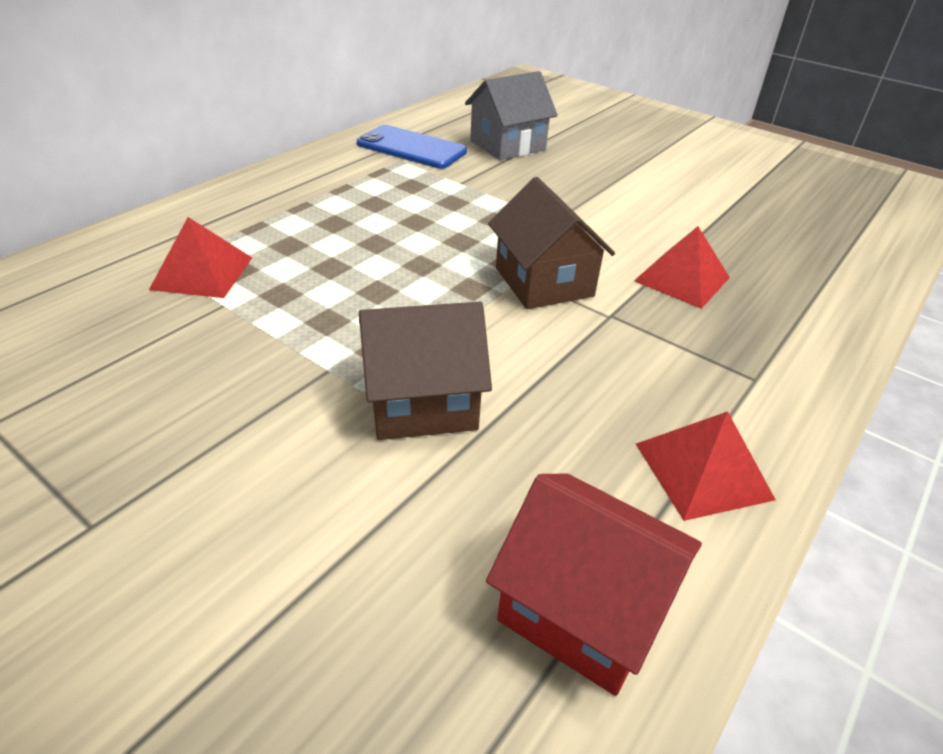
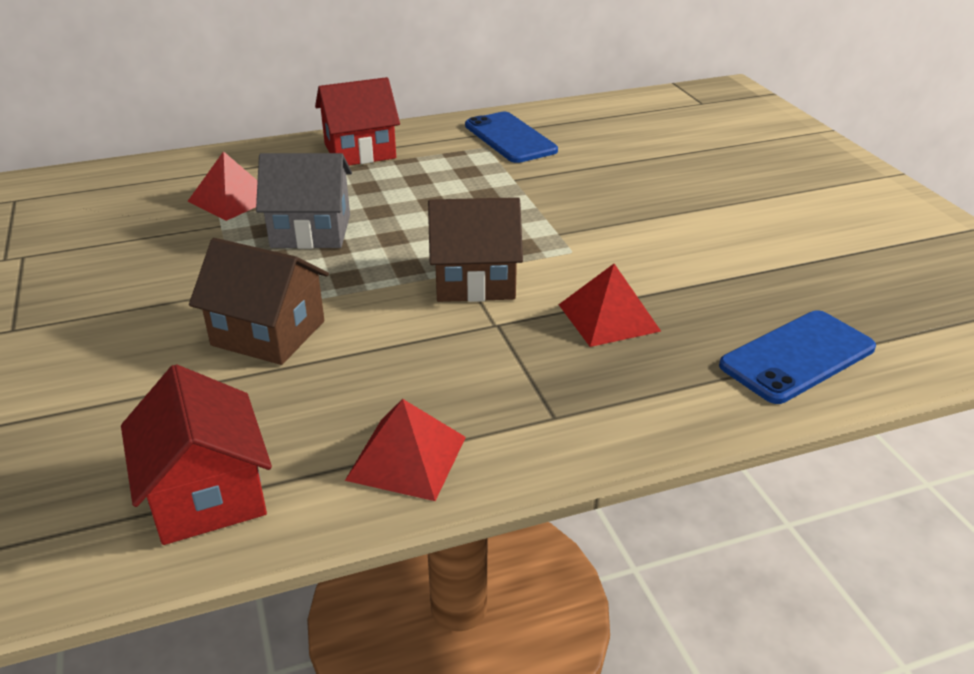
camera: 35 degrees right, 5 degrees down
(284, 190) = (360, 151): none -> red house
(507, 145) = (606, 155): grey house -> grey house (311, 231)
(544, 282) = (475, 280): brown house -> brown house turned 75 degrees clockwise
(831, 266) = (797, 357): none -> blue phone

